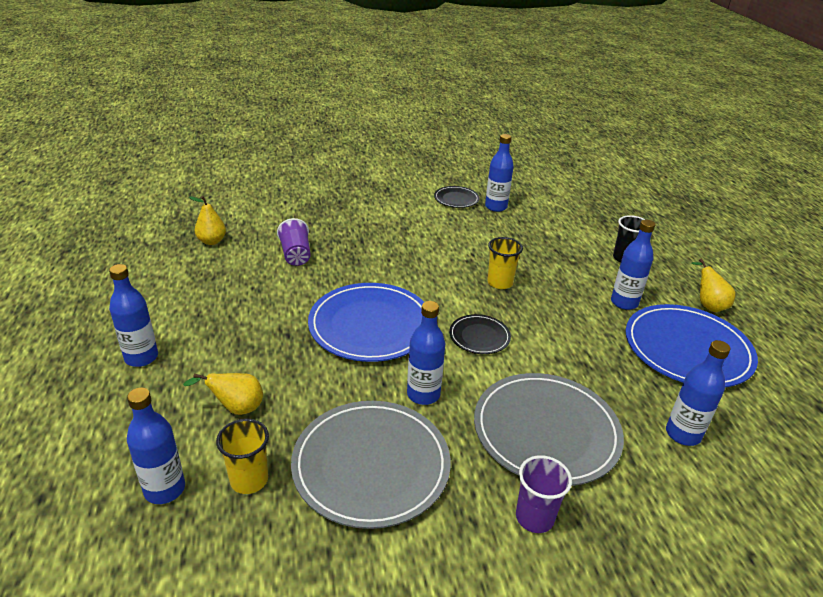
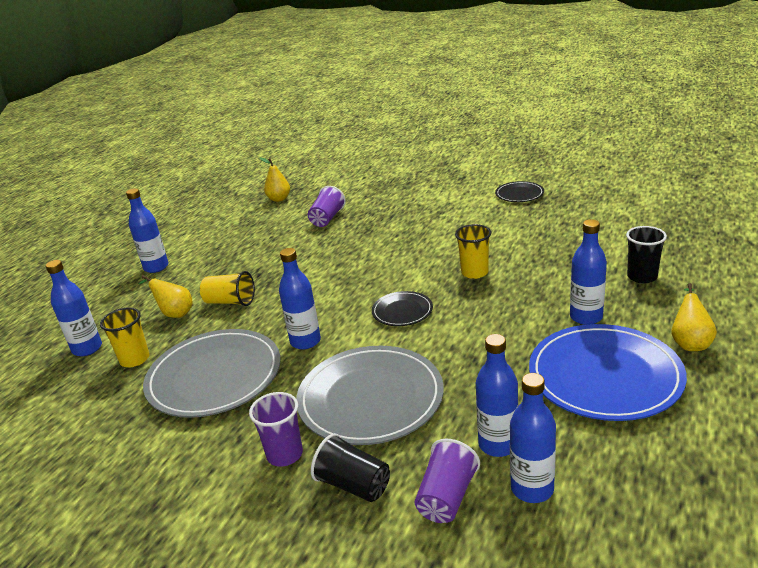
camera: 40 degrees right, 5 degrees down
(290, 375) = (230, 302): none -> yellow cup
(370, 325) = (324, 282): blue plate -> none
(496, 207) = (552, 206): blue bottle -> blue bottle (532, 489)
(622, 519) = (353, 485): none -> black cup
(698, 495) = (447, 497): none -> purple cup

